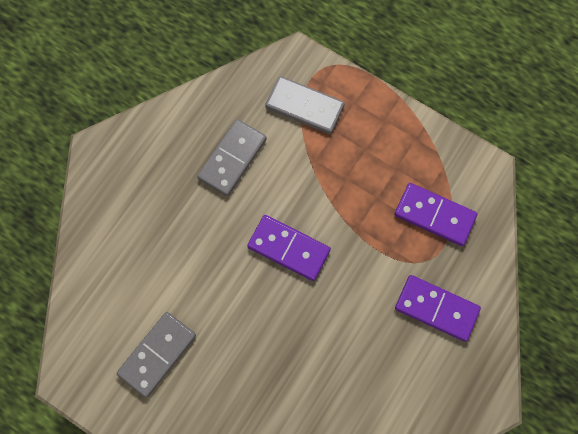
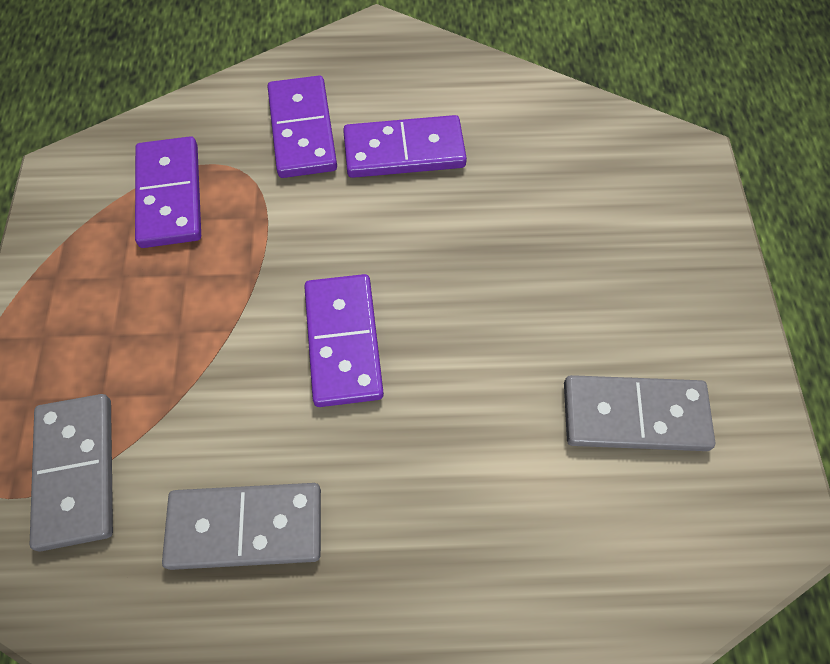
camera: 125 degrees left, 10 degrees down
(384, 355) = (404, 151): none -> purple domino

